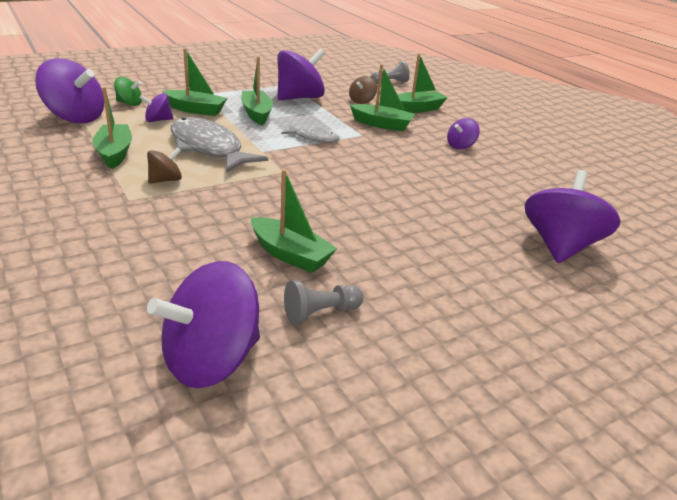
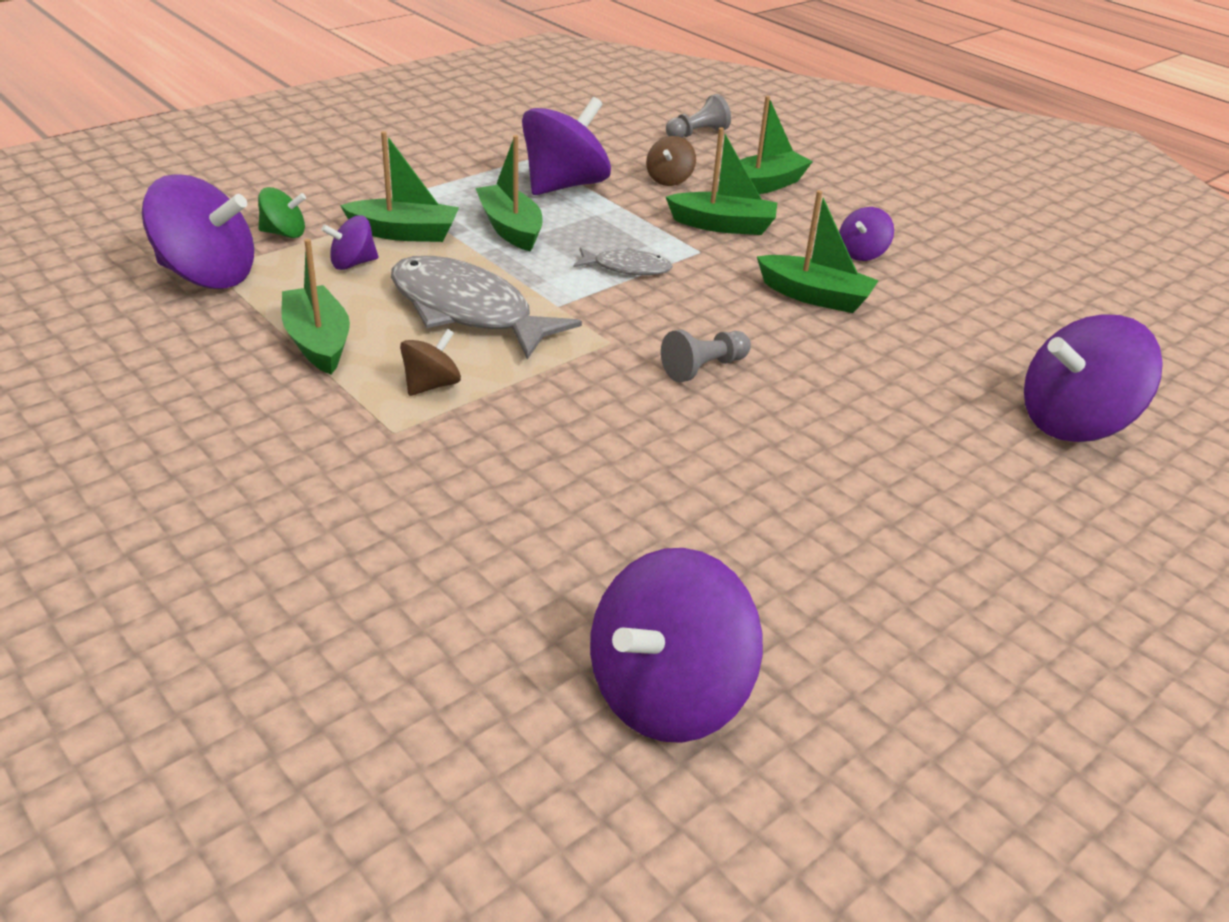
camera: 10 degrees left, 5 degrees up
(290, 255) = (695, 497): green boat -> green boat (815, 296)
(320, 313) = (785, 591): grey pawn -> grey pawn (704, 368)
(560, 246) = (1074, 422): purple spinning top -> purple spinning top turned 120 degrees counterclockwise

